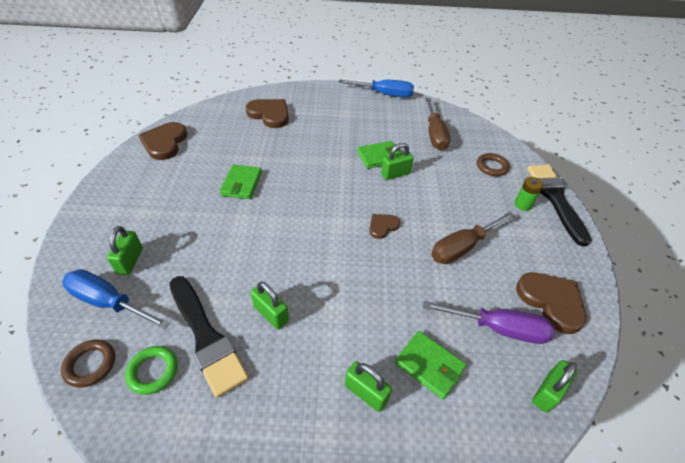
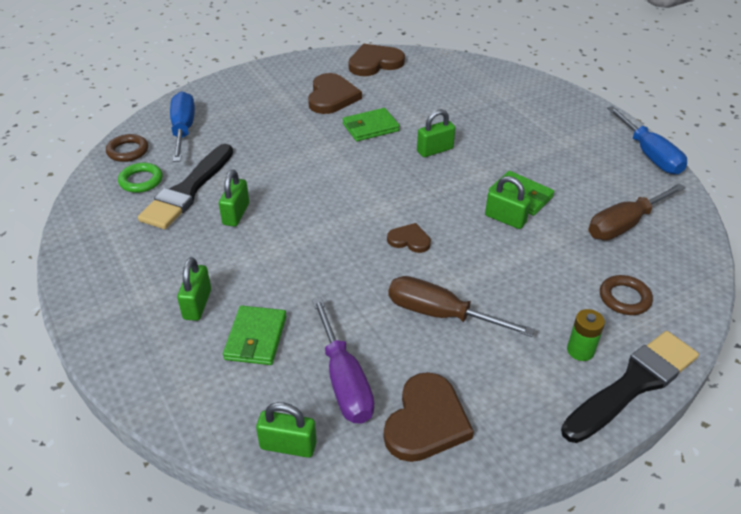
camera: 60 degrees right, 5 degrees down
(130, 261) = (228, 118): green padlock -> green padlock (435, 150)
(269, 114) = (492, 95): brown heart -> brown heart (332, 97)

